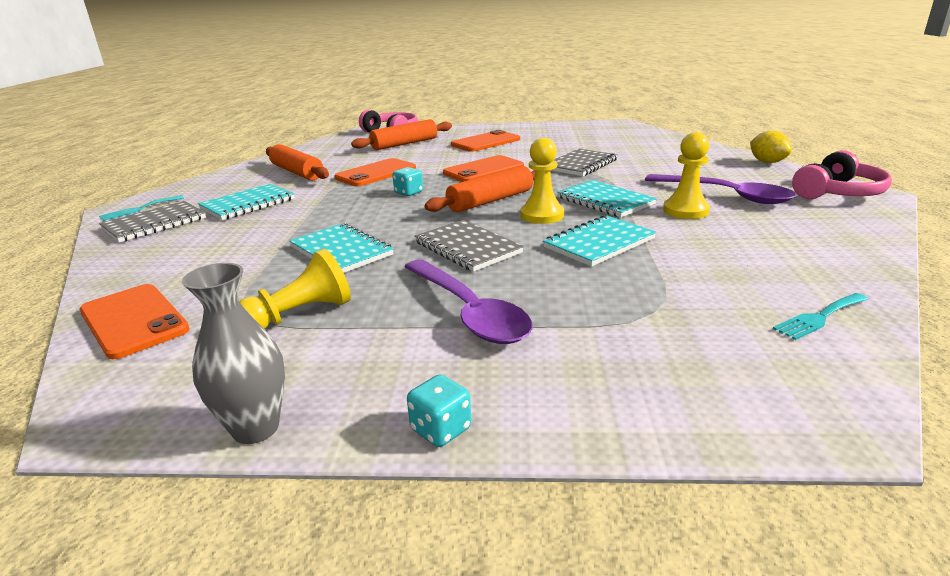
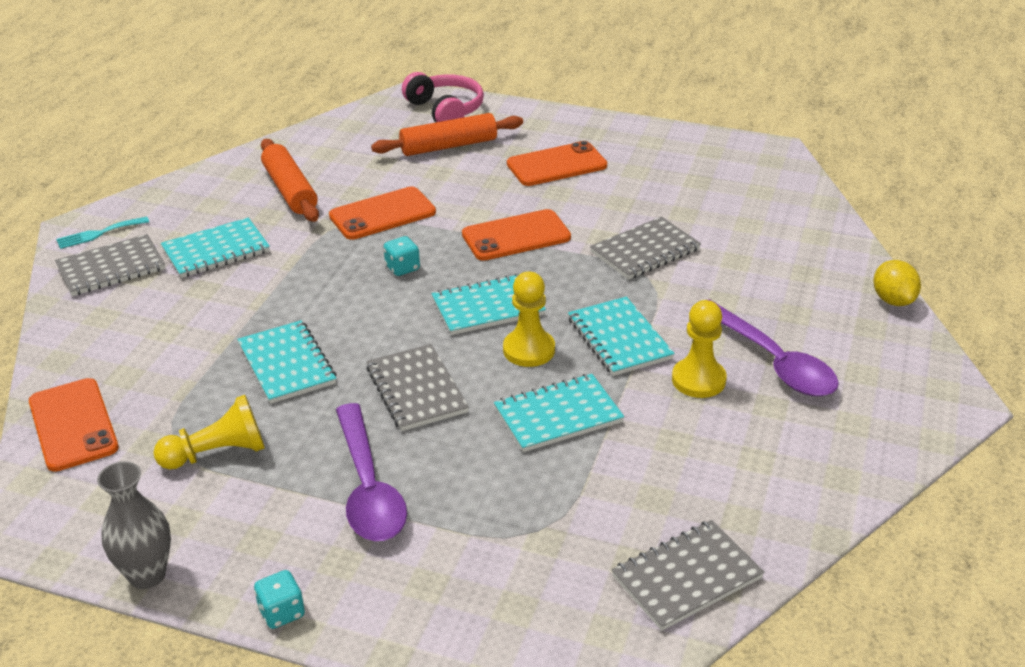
camera: 15 degrees right, 10 degrees up
(491, 201) = (488, 307): orange rolling pin -> turquoise notebook
(819, 317) = (686, 577): turquoise fork -> grey notebook
(837, 193) = (914, 388): pink headphones -> none

